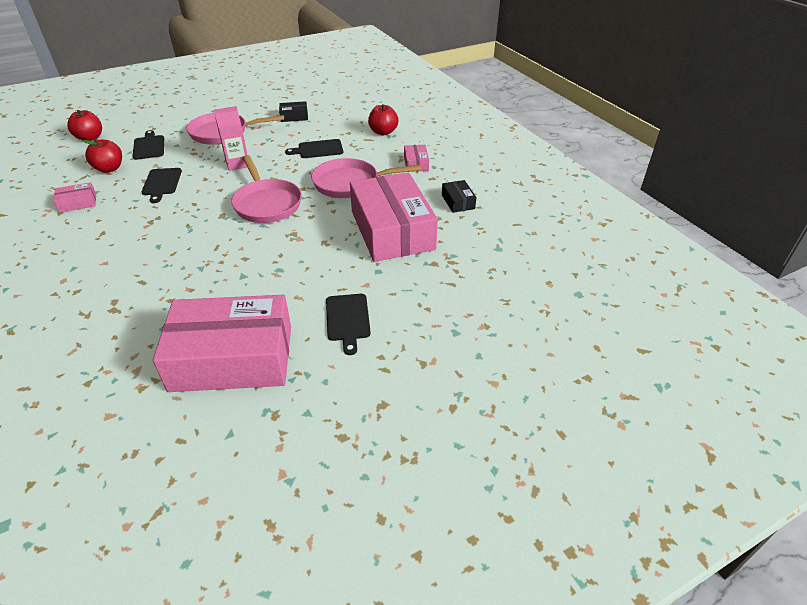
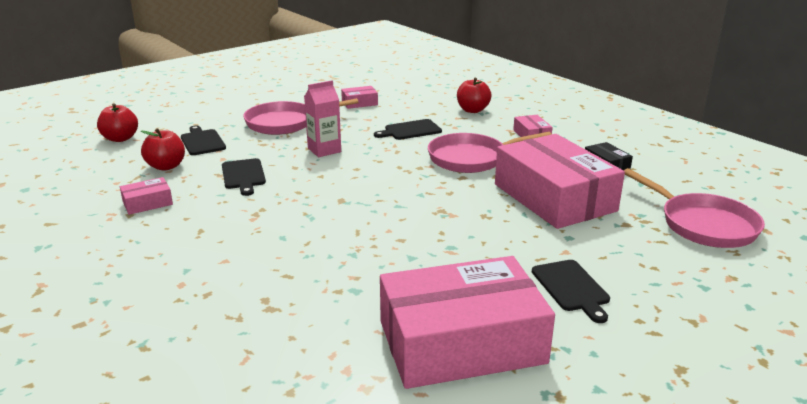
camera: 10 degrees left, 15 degrees down
(267, 203) = (388, 185): pink pan -> pink pan (703, 224)
(294, 117) = (359, 103): black box -> pink box

